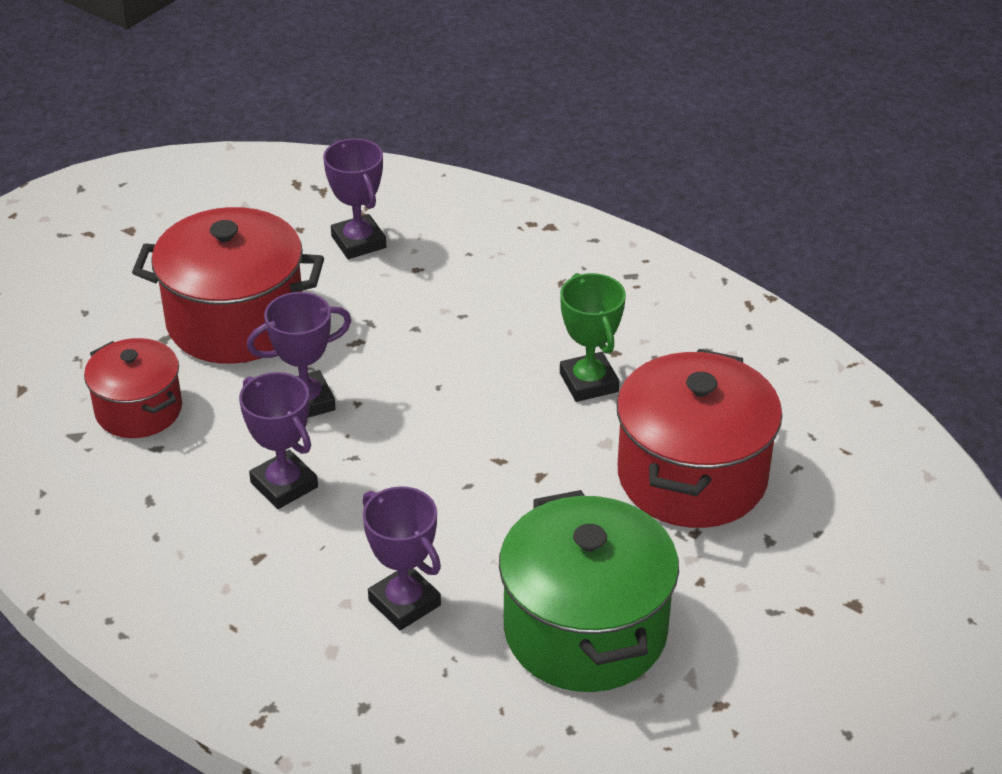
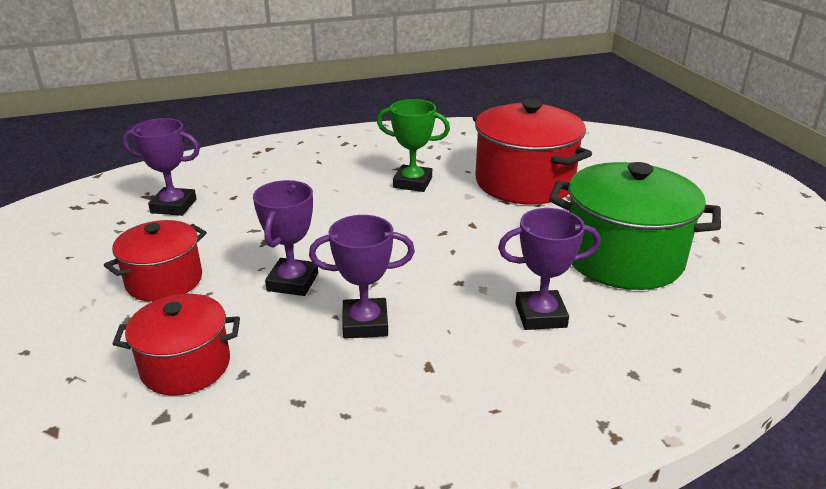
camera: 55 degrees left, 10 degrees down
(235, 321) = (164, 281): red pot -> red pot, size x0.60

